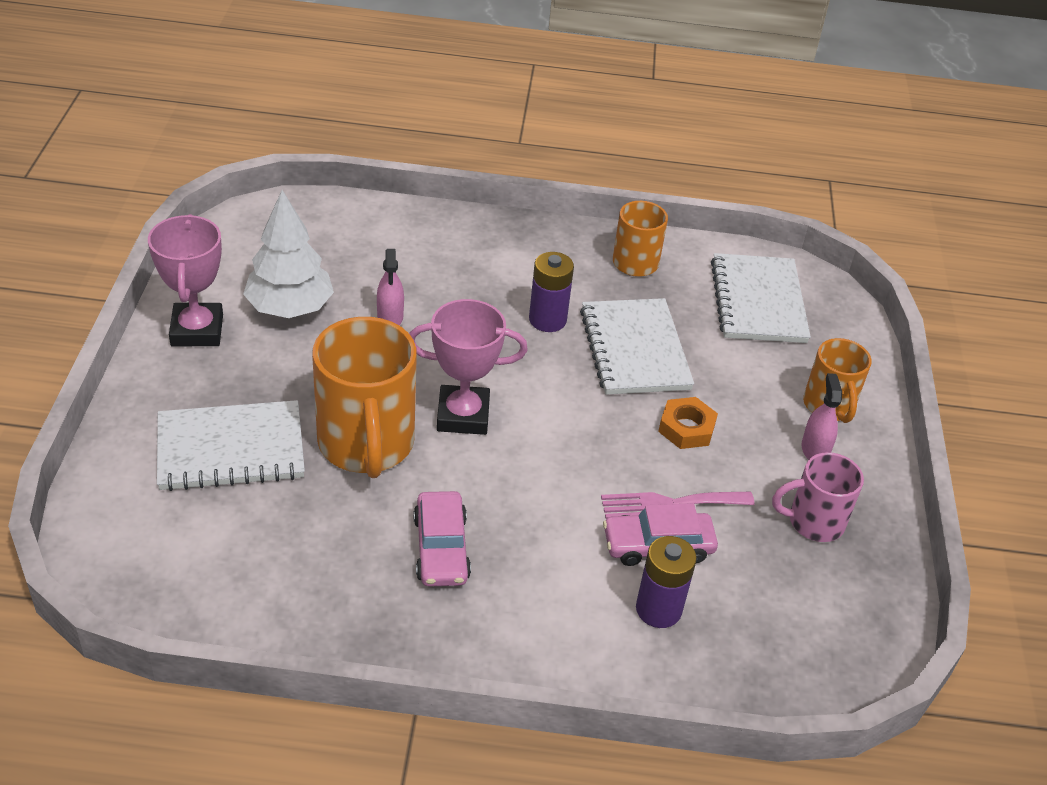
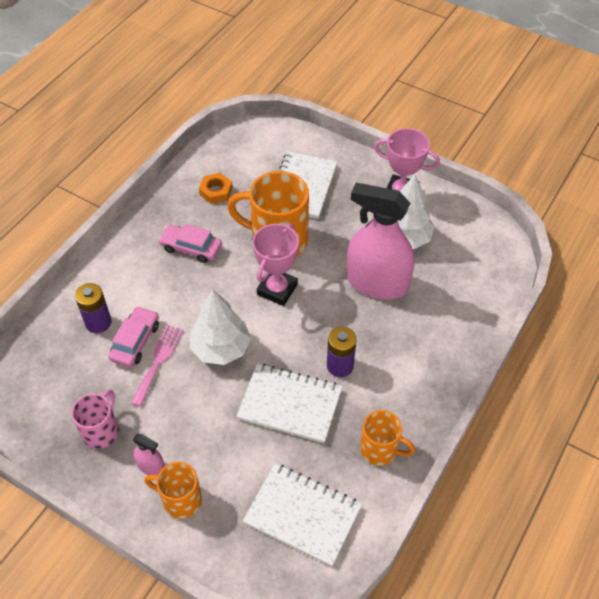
camera: 120 degrees right, 10 degrees up
(390, 317) = (377, 283): pink spray bottle -> pink spray bottle, size x2.43
(601, 443) = (221, 348): none -> white tree
(686, 428) = (208, 400): orange nut -> orange nut (216, 191)

